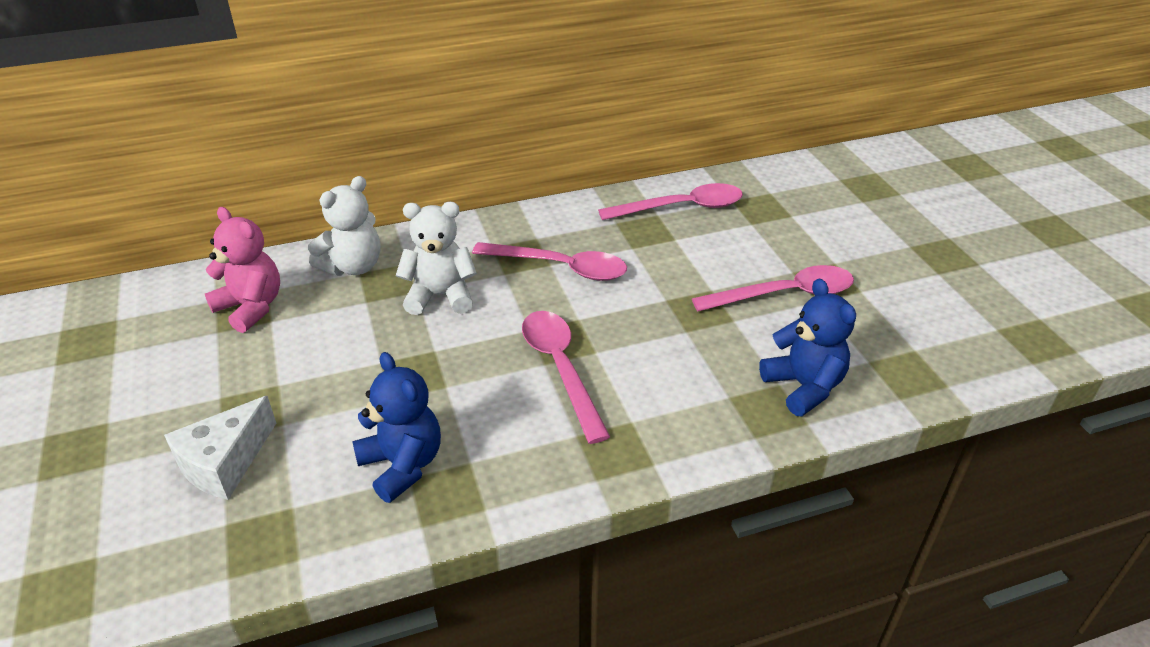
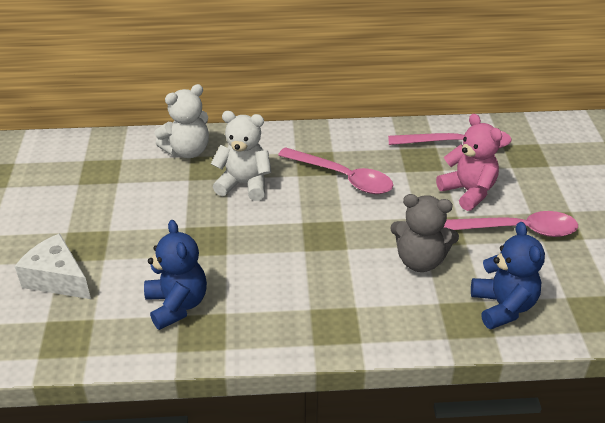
camera: 15 degrees right, 0 degrees up
(224, 463) = (57, 279): white cheese -> white cheese turned 75 degrees clockwise
(251, 307) = (106, 170): pink teddy bear -> pink teddy bear (468, 192)
(561, 369) = (315, 257): pink spoon -> none
(688, 350) = (420, 260): none -> grey teddy bear

